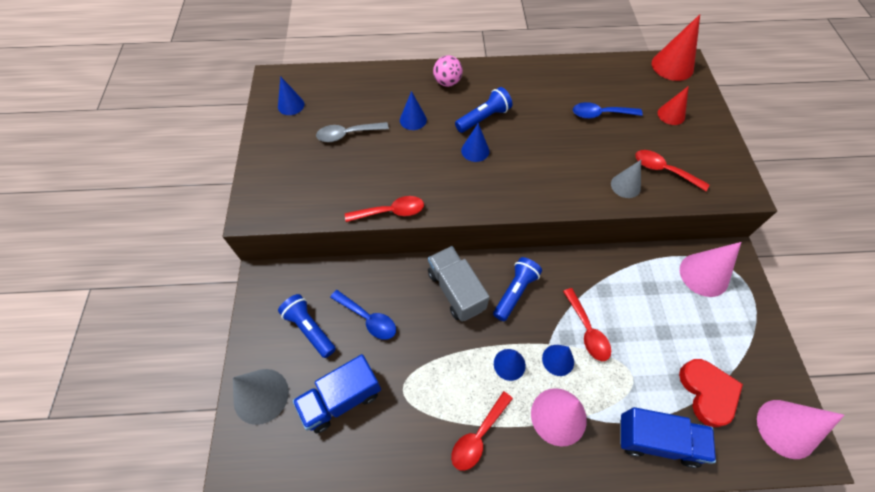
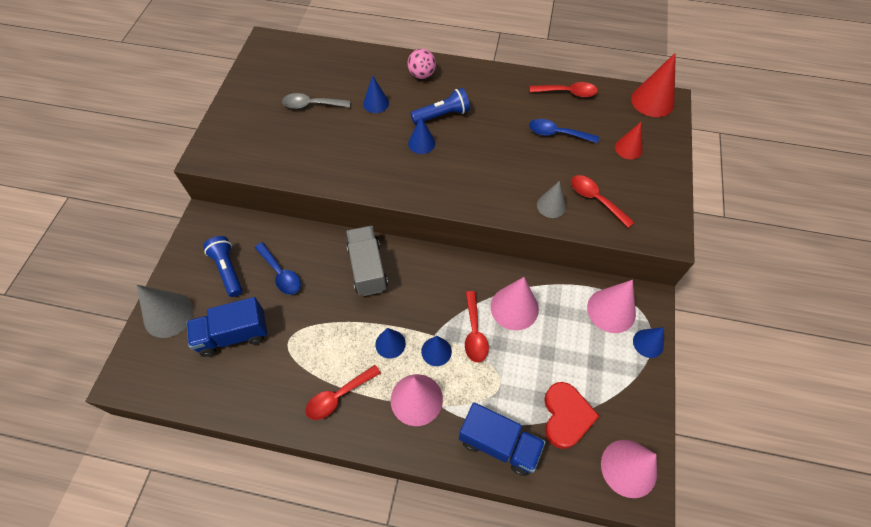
camera: 15 degrees right, 0 degrees up
(291, 105) = (272, 68): blue cone -> blue cone (648, 343)
(391, 212) = (323, 181): red spoon -> red spoon (568, 92)
(515, 292) = (421, 282): blue flashlight -> none
(614, 295) = (514, 308): none -> pink cone

